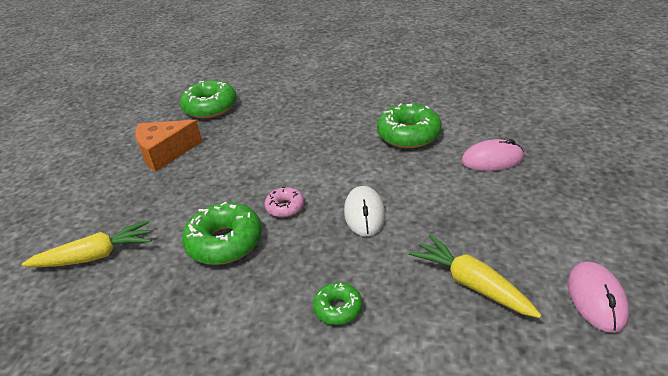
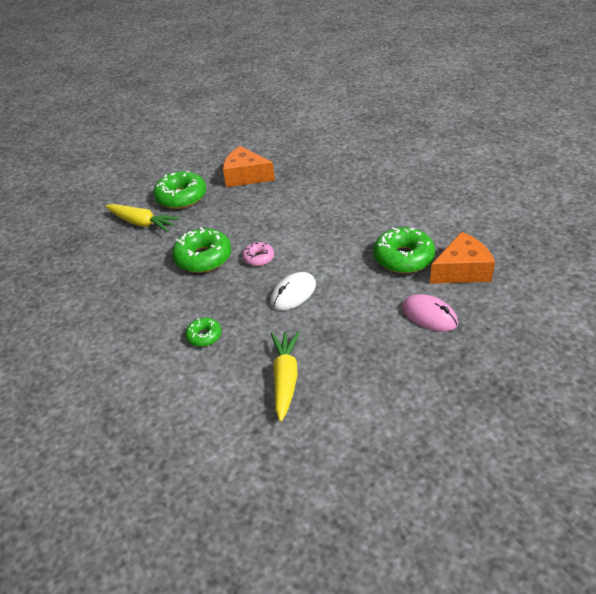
camera: 45 degrees right, 5 degrees up
(210, 107) = (311, 155): green donut -> green donut (181, 197)
(462, 119) = (462, 270): none -> orange cheese
(596, 299) = (337, 444): pink mouse -> none

